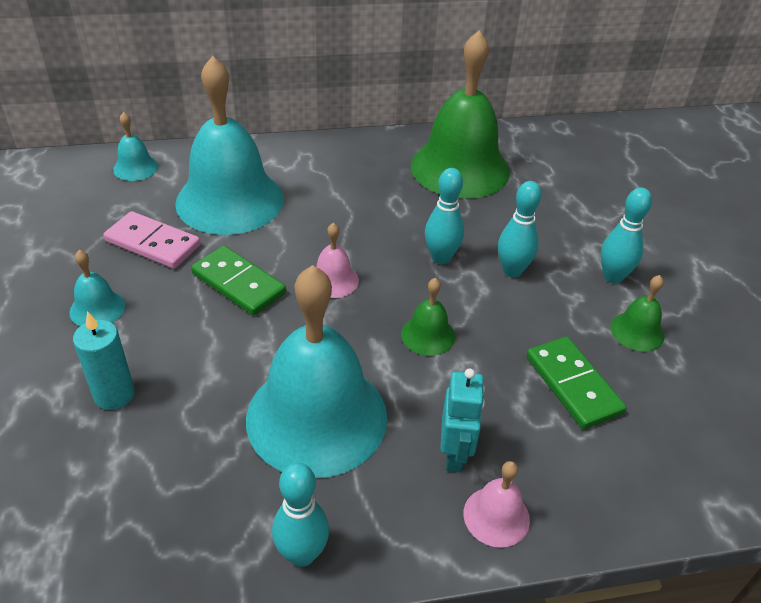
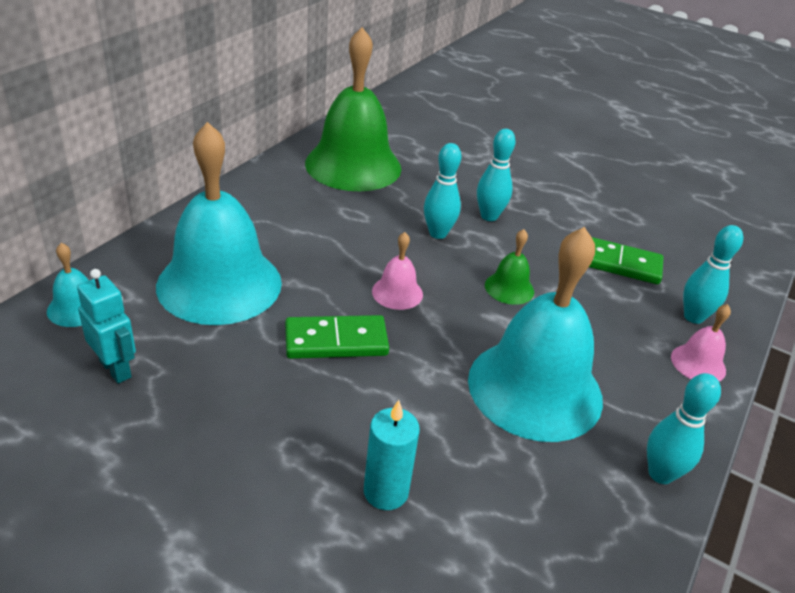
camera: 50 degrees left, 5 degrees down
(97, 308) = (254, 443): turquoise bell -> none
(153, 243) = (210, 359): pink domino -> none
(455, 454) = (631, 347): turquoise robot -> turquoise robot (116, 369)
(612, 277) = (541, 188): turquoise bowling pin -> turquoise bowling pin (693, 317)
(637, 331) = (598, 212): green bell -> none

